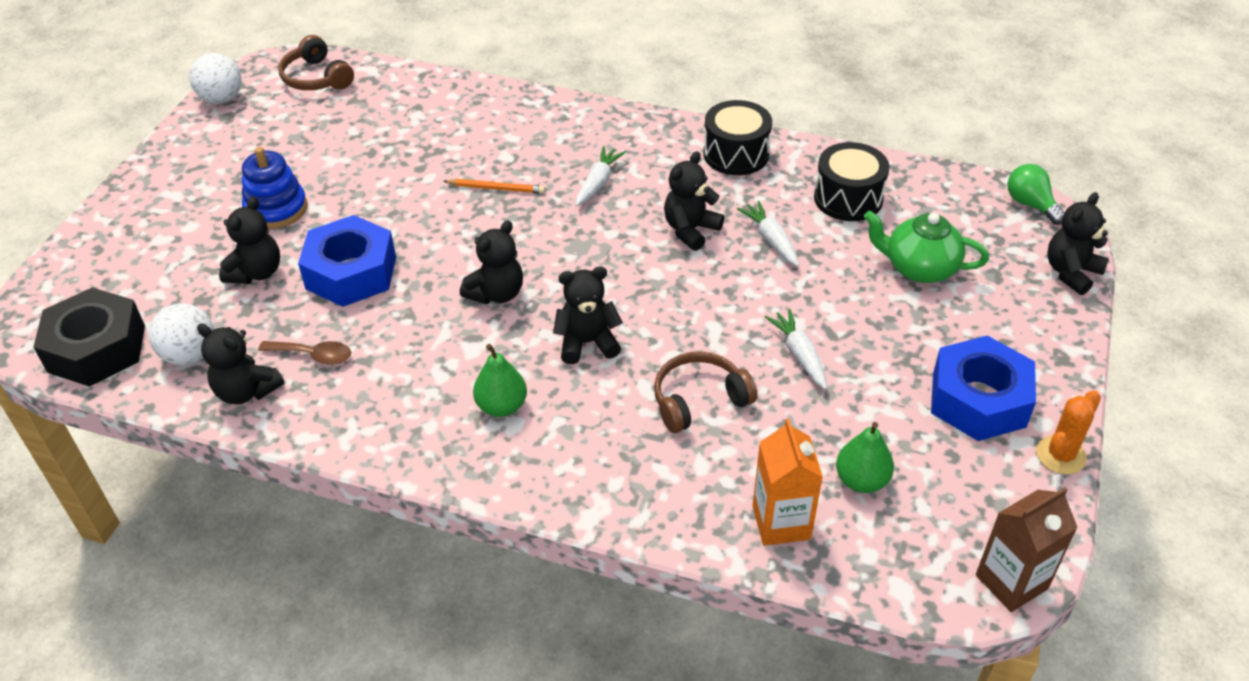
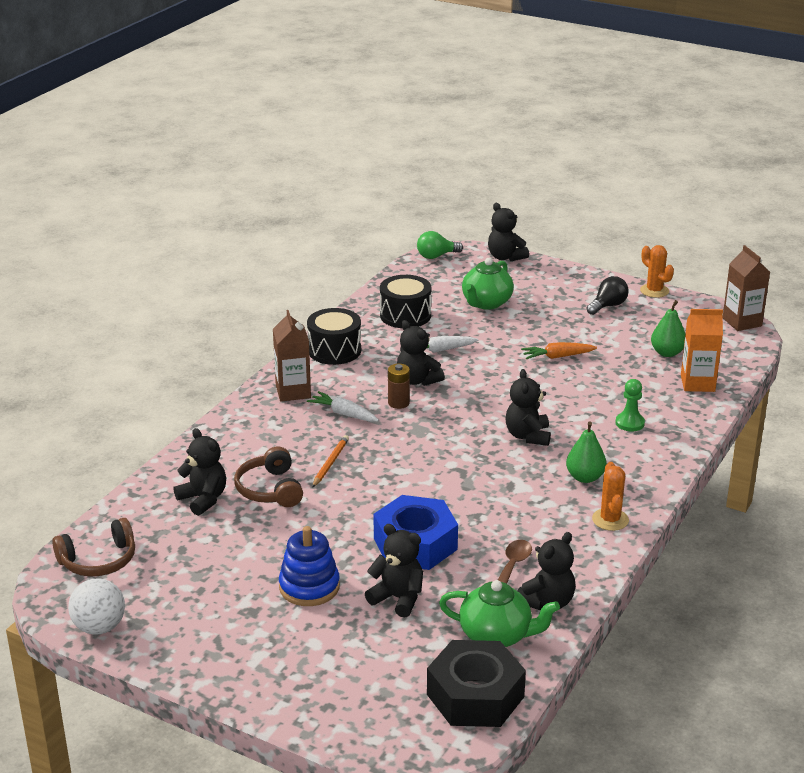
camera: 80 degrees left, 15 degrees down
(190, 355) = (497, 635): white ball -> green teapot
(410, 437) = (610, 520): none -> orange cactus
(496, 293) = (463, 472): black teddy bear -> black teddy bear (203, 499)
(633, 221) = (398, 403): none -> brown battery
(634, 139) = (293, 392): none -> brown carton
(644, 445) = (629, 423): none -> green pawn
(699, 400) = (592, 398): brown headphones -> brown headphones (270, 489)
(799, 354) = (557, 357): white carrot -> orange carrot
(978, 400) = (608, 306): blue nut -> black light bulb

